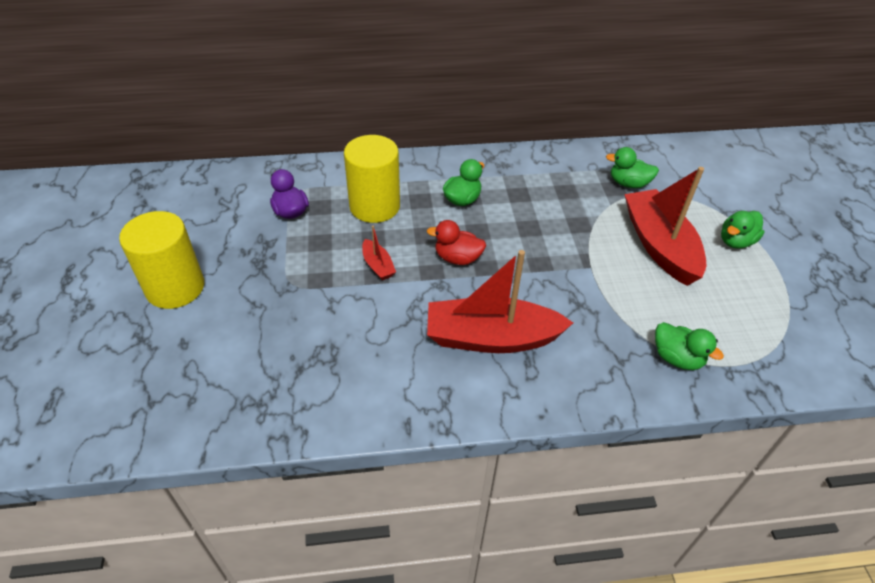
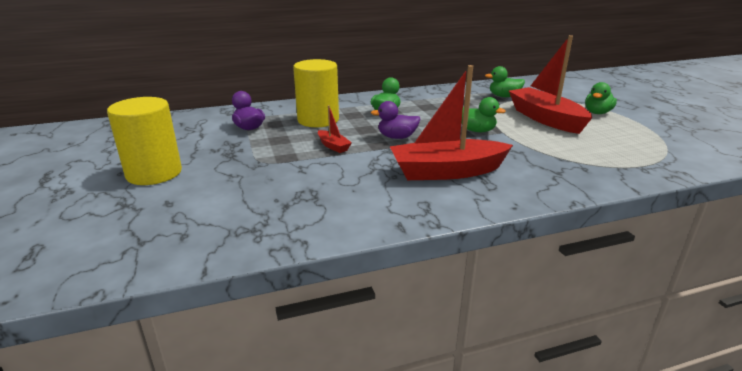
camera: 10 degrees left, 20 degrees down
(457, 258) = (397, 137): red duck -> purple duck
(677, 358) = (599, 166): green duck -> green duck (476, 131)

